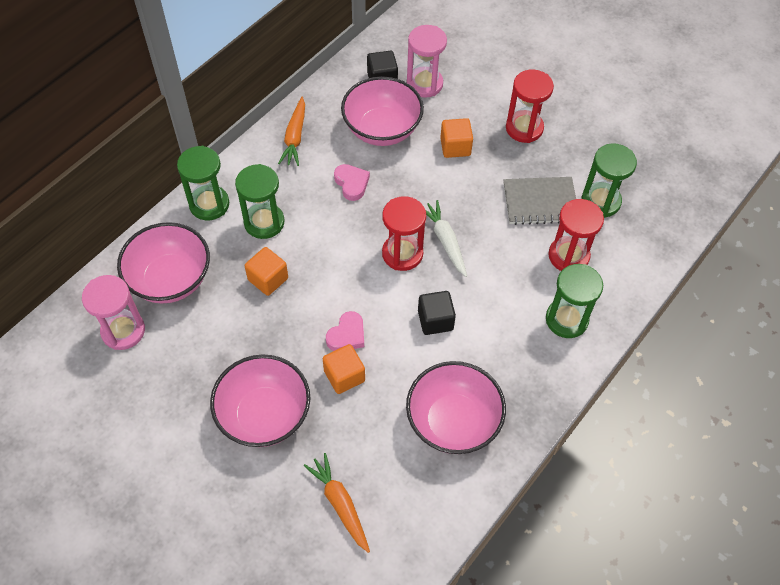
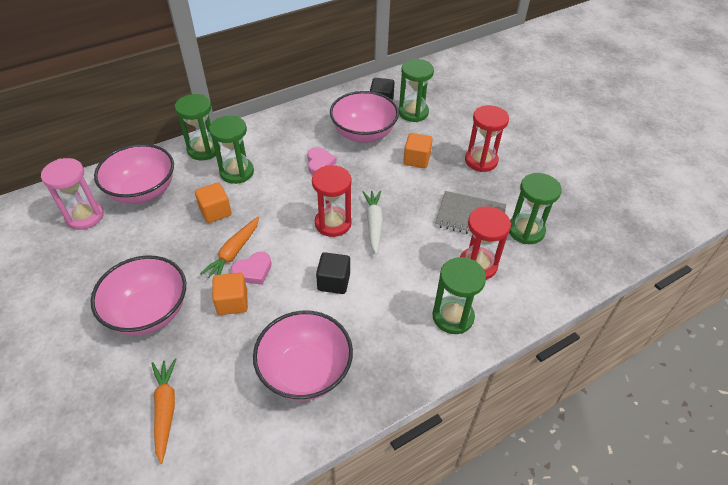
camera: 20 degrees right, 10 degrees down
(295, 137) = (294, 123): orange carrot -> orange carrot (234, 252)
(424, 84) = (413, 112): pink hourglass -> green hourglass

